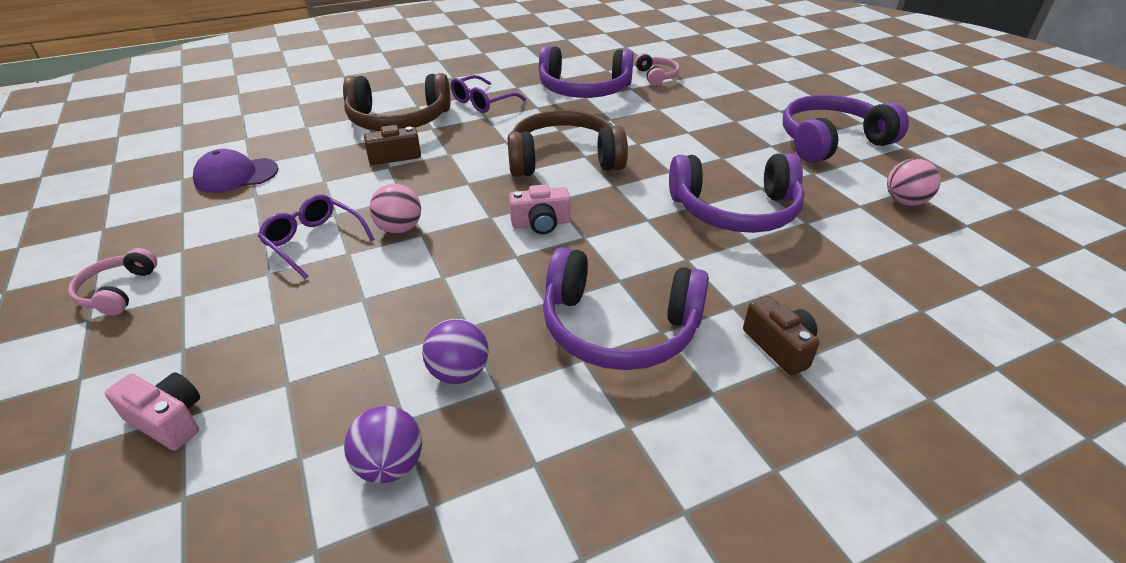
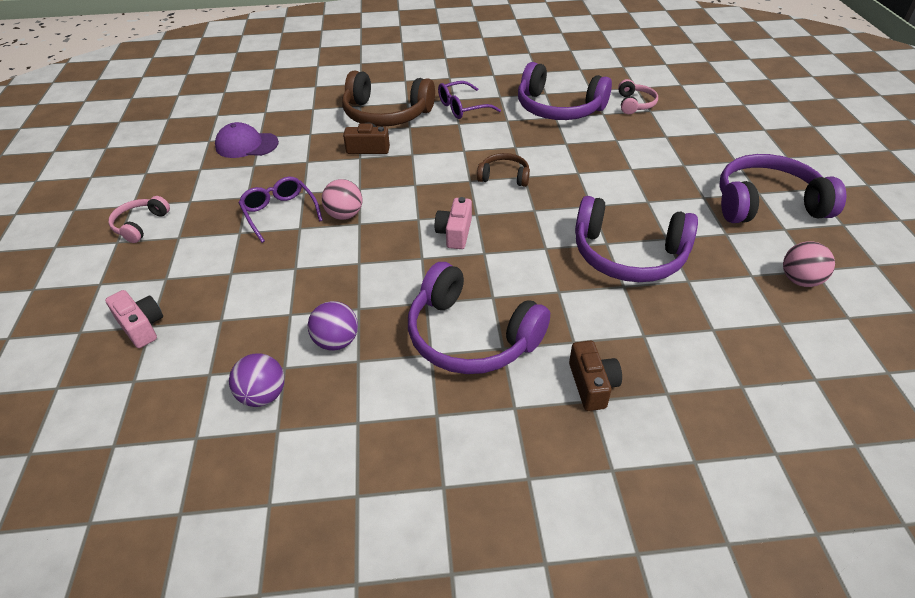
camera: 20 degrees right, 5 degrees up
(541, 223) = (455, 233): pink camera -> pink camera turned 90 degrees clockwise
(564, 159) = (504, 177): brown headphones -> brown headphones, size x0.51

